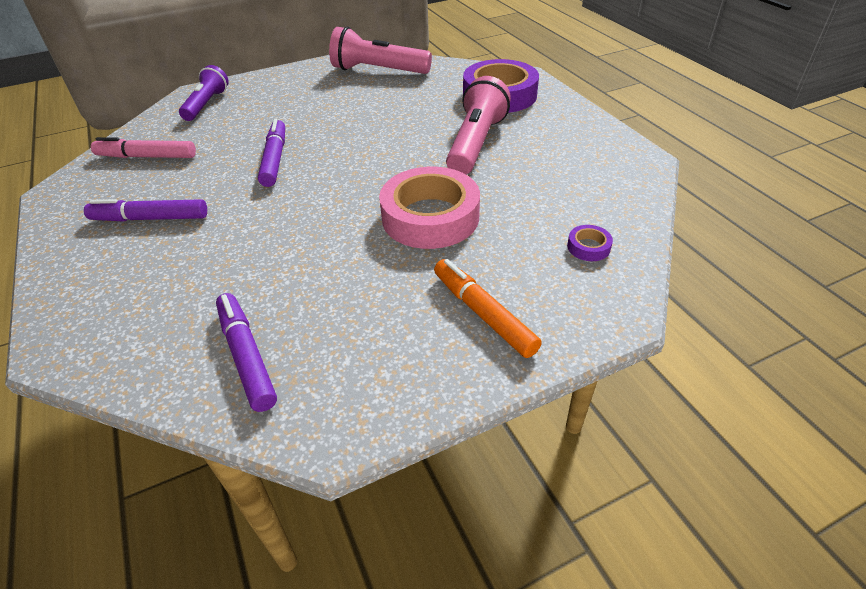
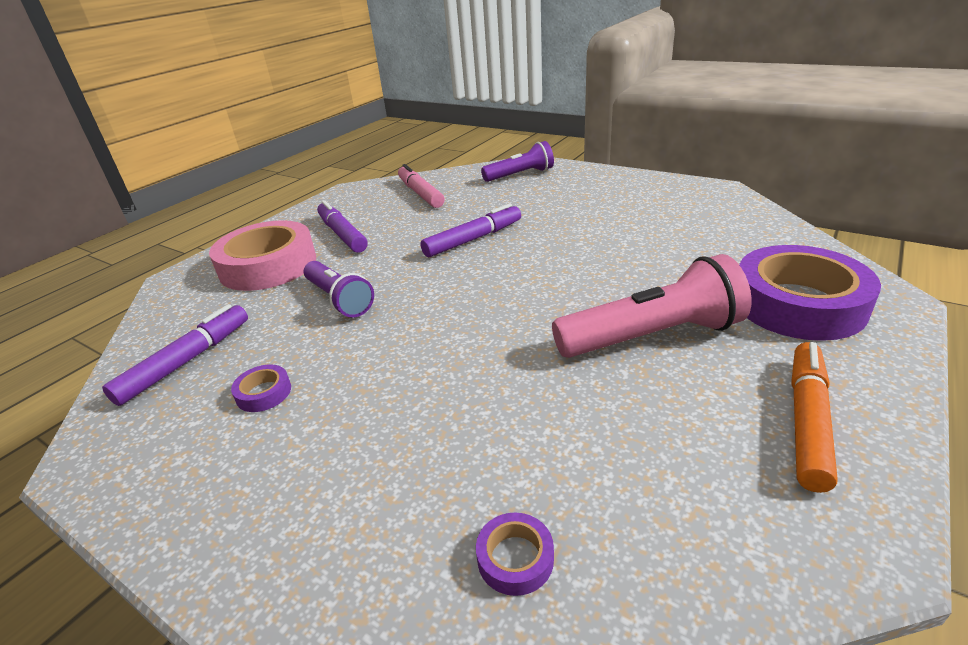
camera: 60 degrees right, 10 degrees down
(268, 247) = (339, 299): none -> purple flashlight
(352, 314) = (264, 393): none -> purple tape
(378, 71) = (706, 209): pink flashlight -> none
(430, 217) = (461, 370): pink tape -> pink tape (268, 265)
(483, 313) = (303, 497): orange marker -> orange marker (807, 420)

